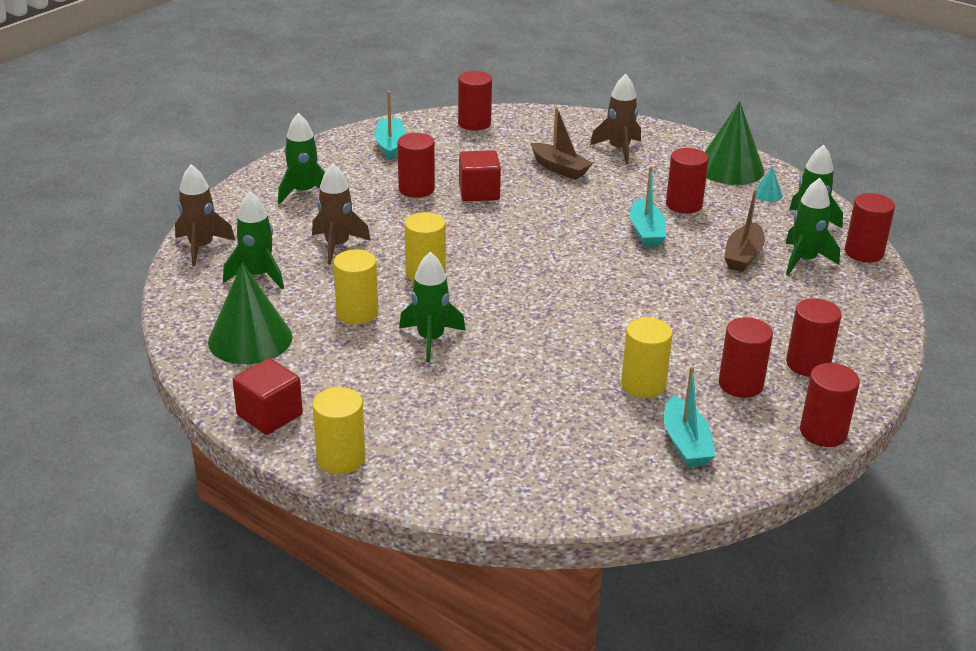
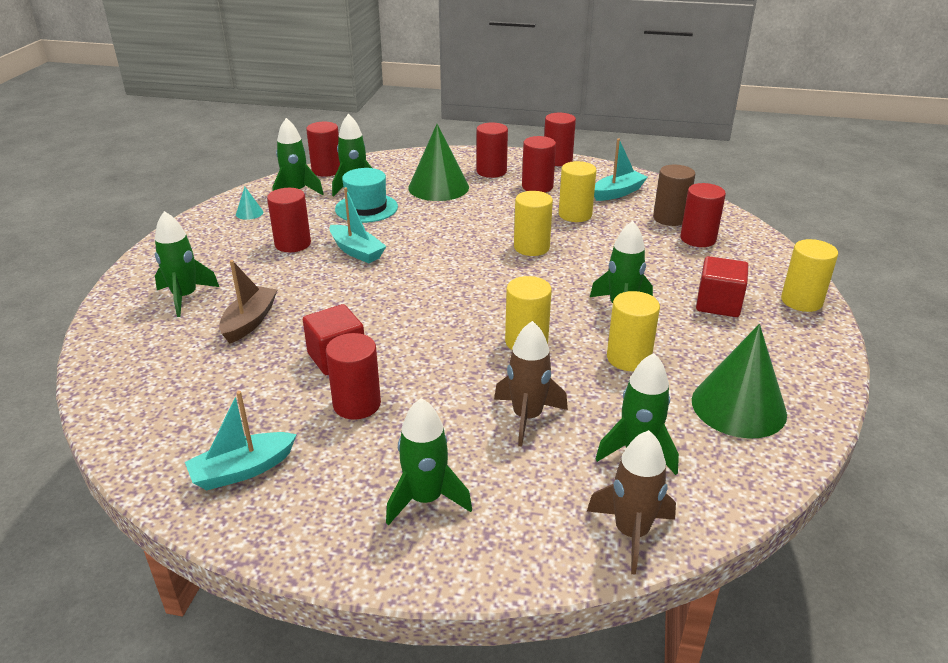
camera: 115 degrees left, 0 degrees up
(269, 415) = (808, 351): red cube -> red cube (718, 304)
(474, 123) = (142, 416): red cylinder -> red cylinder (698, 239)
(585, 328) = (531, 247): none -> yellow cylinder
(586, 455) = (670, 218): none -> brown cylinder
(619, 149) = (185, 297): brown rocket -> green rocket
(646, 232) = (356, 251): turquoise boat -> turquoise boat turned 75 degrees clockwise
(730, 168) = (204, 235): green cone -> green cone (438, 187)
(743, 256) = (366, 208): brown boat -> turquoise hat

